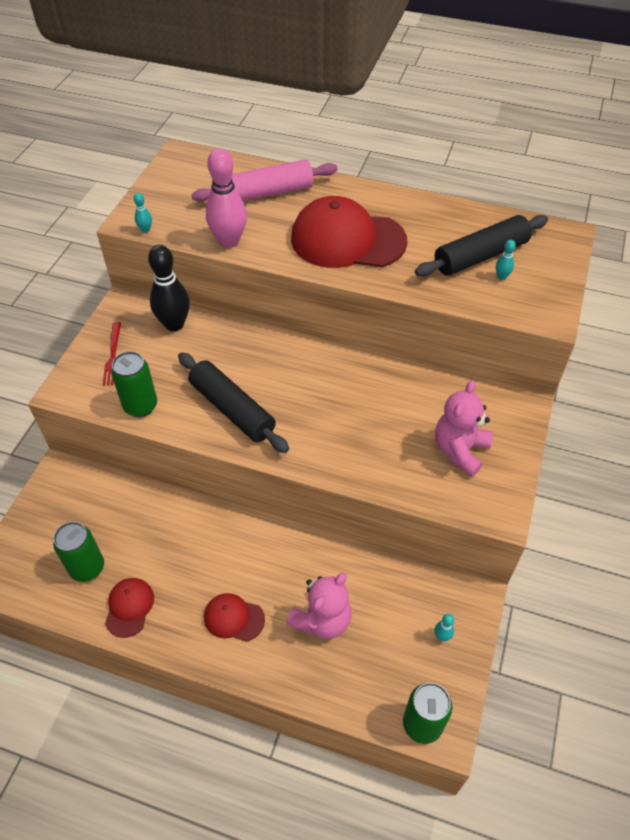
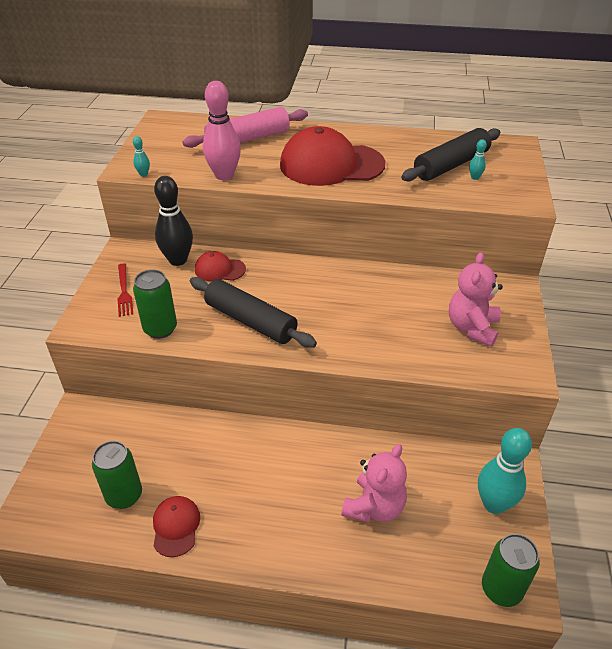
camera: 10 degrees left, 10 degrees down
(234, 618) = (286, 520): red cap -> red cap (219, 269)
(442, 636) = (494, 504): turquoise bowling pin -> turquoise bowling pin, size x2.34

